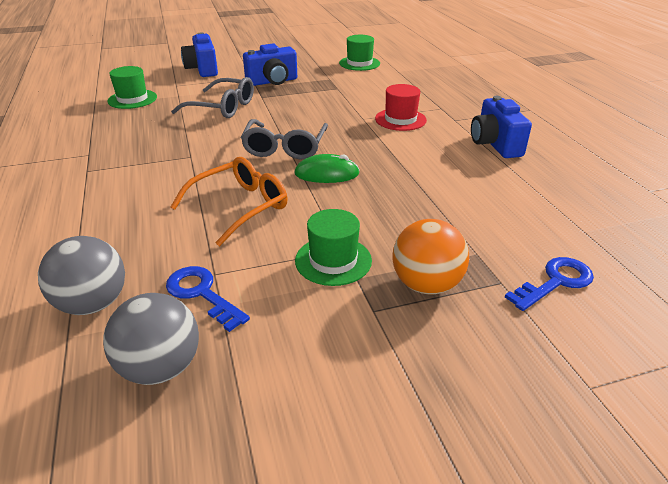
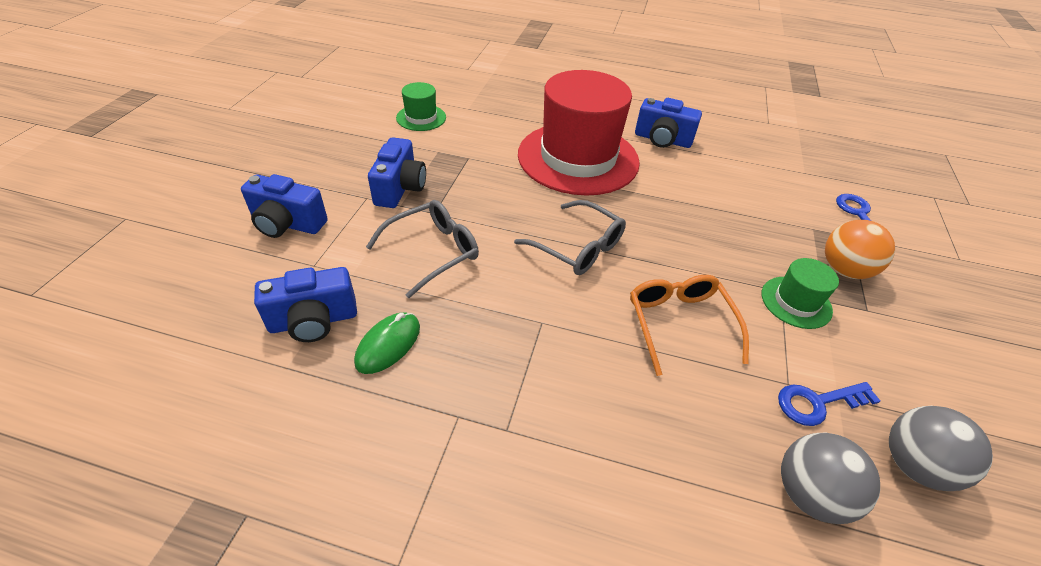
camera: 60 degrees left, 10 degrees up
(132, 99) = (314, 321): green hat -> blue camera
(327, 174) = (651, 244): green mouse -> green mouse (388, 344)
(400, 119) = (578, 158): red hat -> red hat, size x2.30

